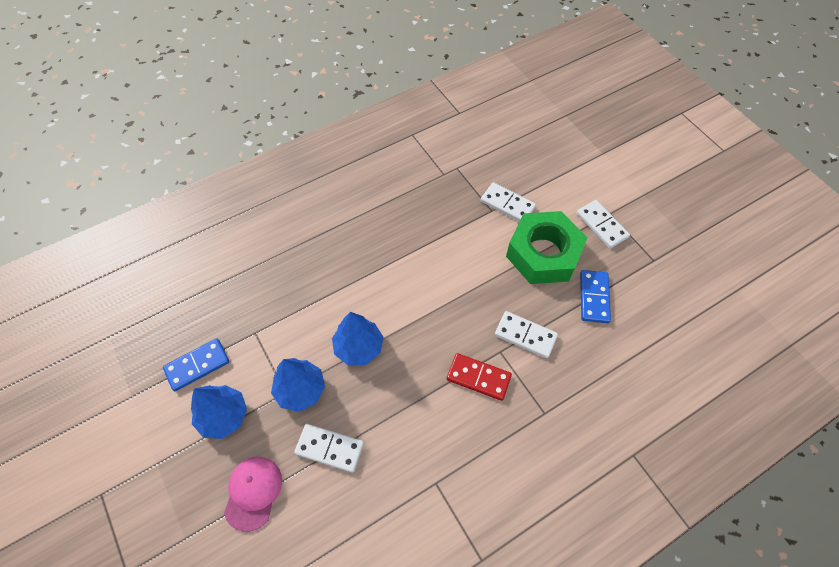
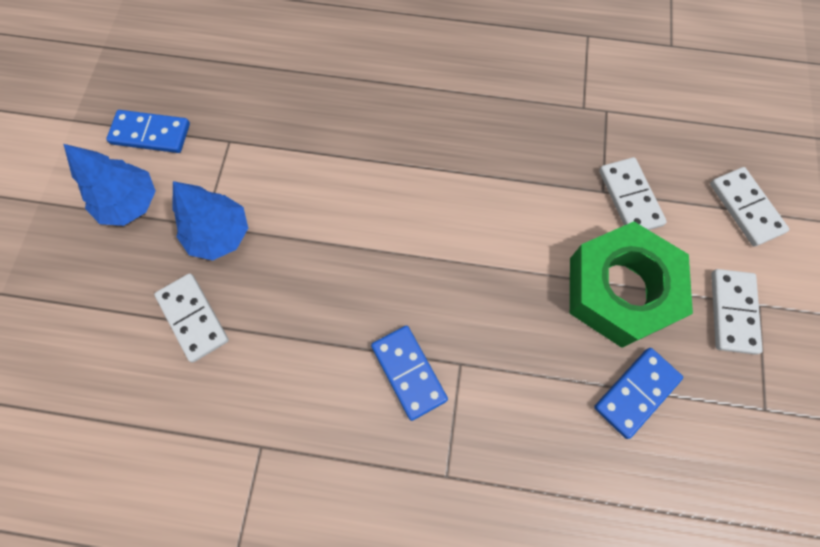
camera: 40 degrees right, 10 degrees up
(253, 492) = (90, 301): pink cap -> none
(358, 347) = (313, 235): blue tree -> none
(478, 378) = (408, 372): red domino -> blue domino
(525, 335) = (507, 369): white domino -> white domino (745, 208)

